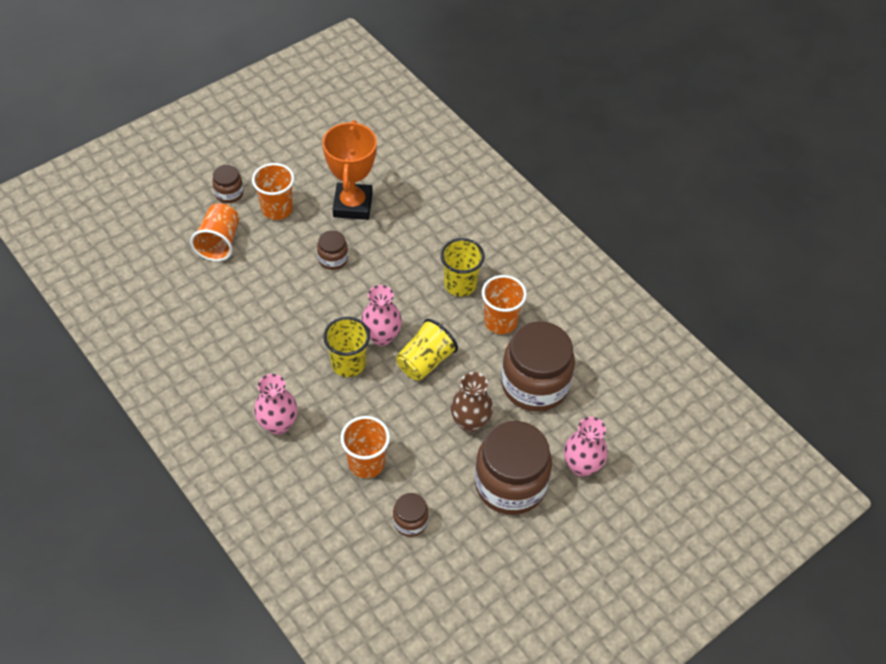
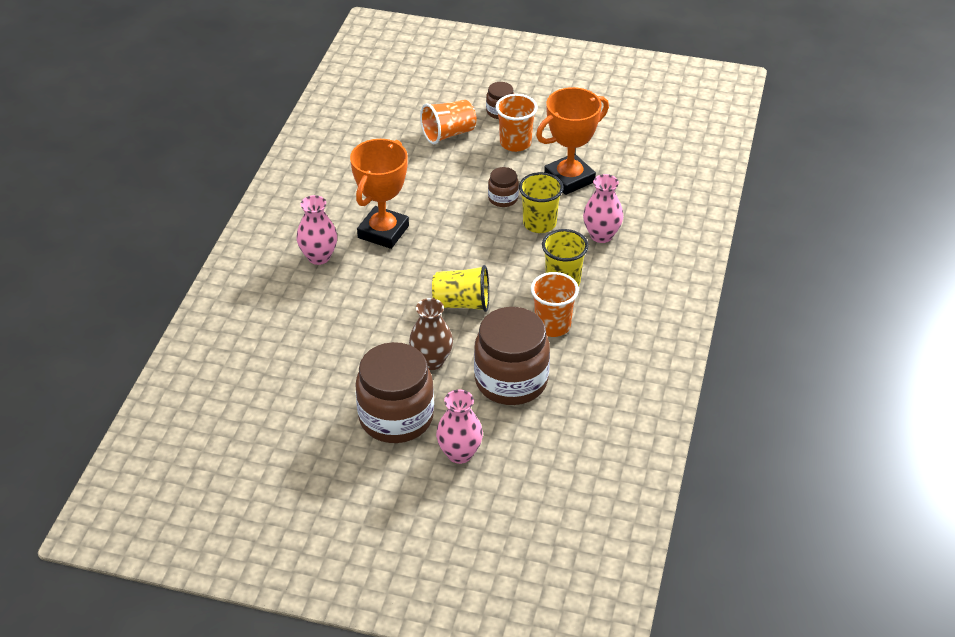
camera: 55 degrees right, 10 degrees down
(292, 361) = (383, 232): none -> orange trophy
(348, 364) = (413, 262): yellow cup -> yellow cup (539, 223)
(366, 463) = (332, 323): orange cup -> none
(381, 336) = (459, 266): pink vase -> pink vase (601, 235)
(410, 522) = (303, 377): brown jar -> none

